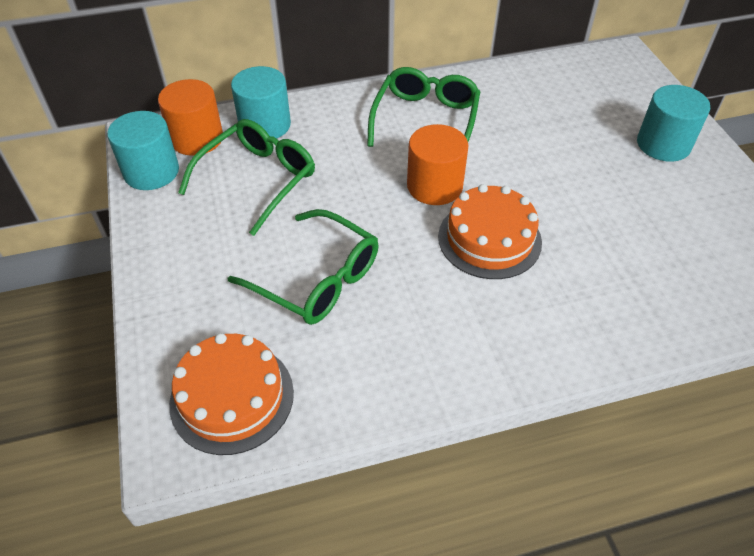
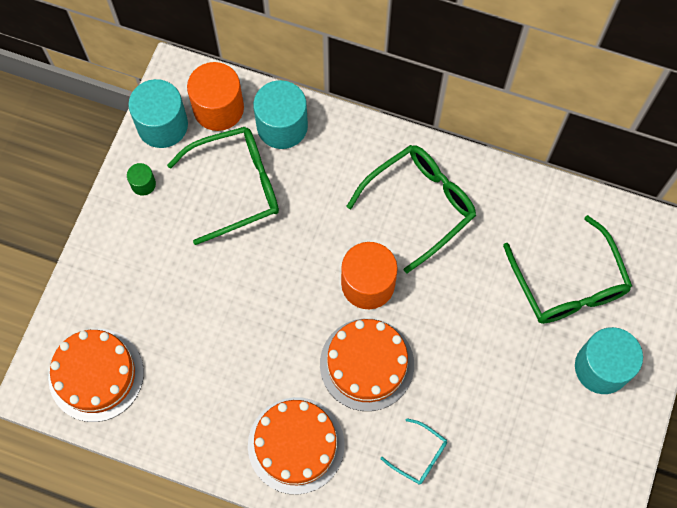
camera: 35 degrees right, 20 degrees up
(164, 219) = (143, 184): none -> green cylinder
(316, 279) = (213, 314): green glasses -> green glasses (568, 283)
(489, 335) = (296, 445): none -> orange cake
(601, 277) = (419, 455): none -> turquoise glasses

